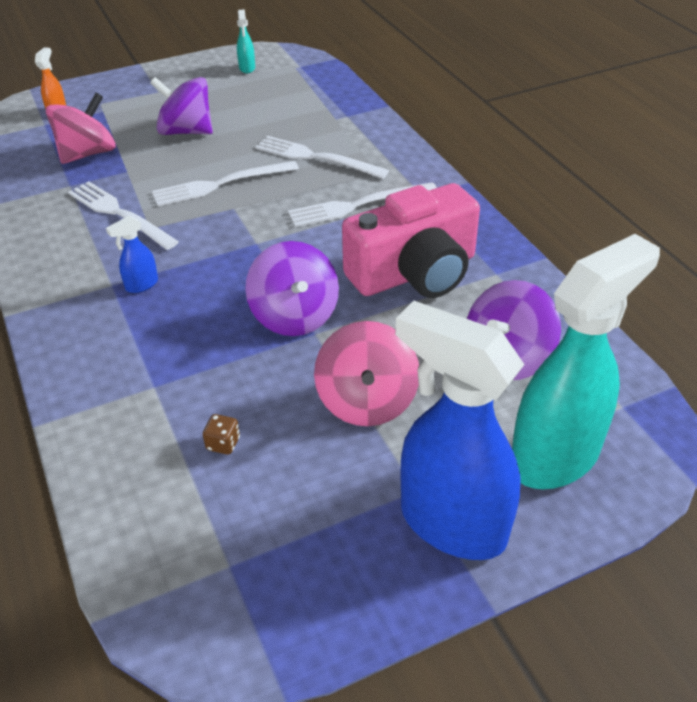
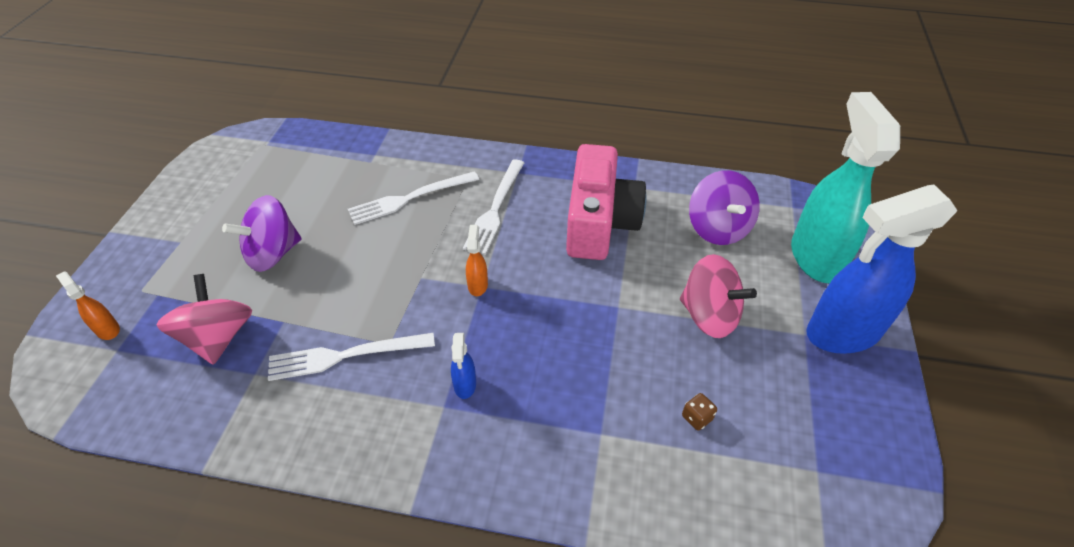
camera: 55 degrees left, 5 degrees up
(220, 184) = (379, 269): white fork -> none
(247, 68) = (226, 170): turquoise spray bottle -> none
(255, 240) = (478, 285): none -> orange spray bottle
(294, 316) = (590, 308): purple spinning top -> none

